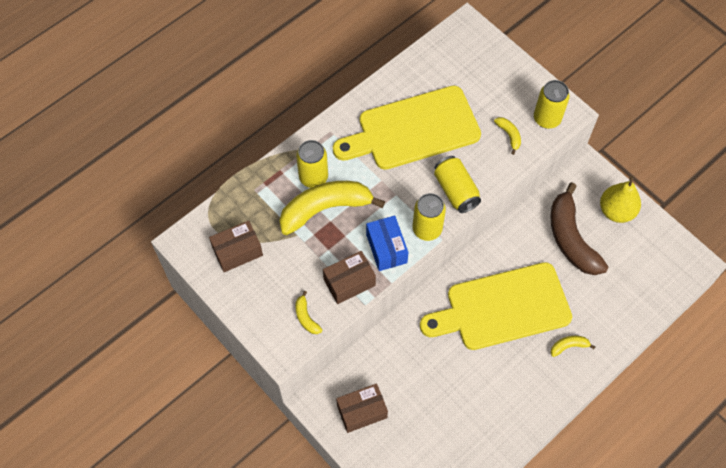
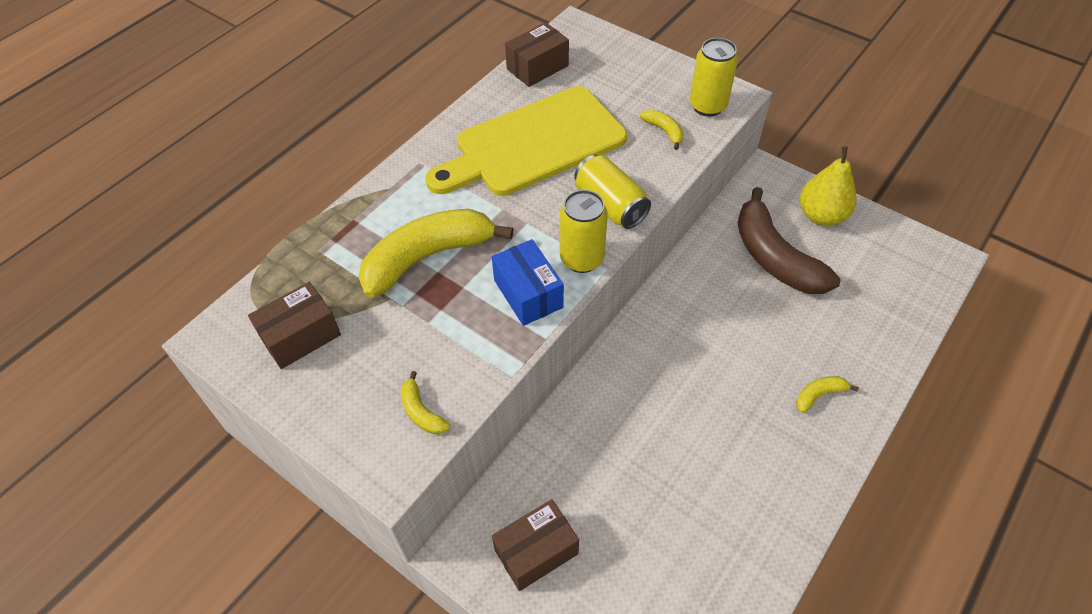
camera: 10 degrees left, 10 degrees down
(313, 177) = (404, 221): yellow can -> none
(349, 282) = (481, 349): brown box -> brown box (537, 67)
(502, 308) = (708, 360): yellow cutting board -> none

